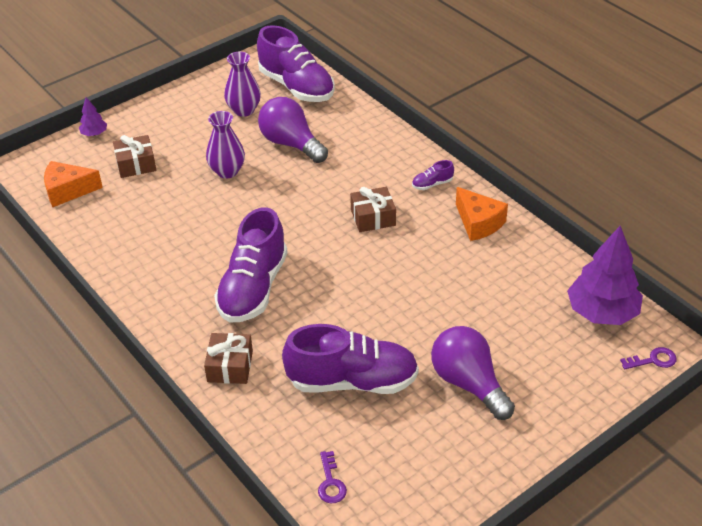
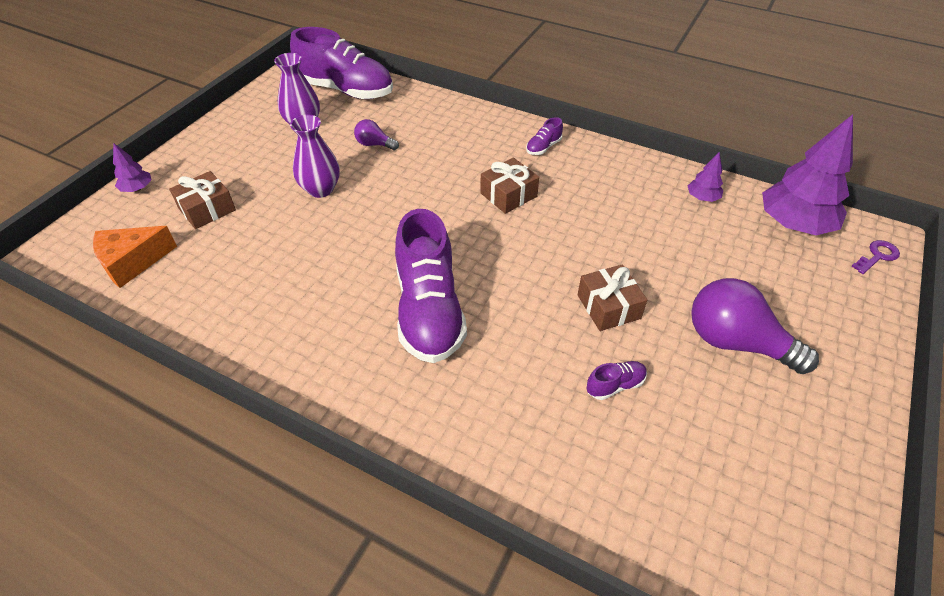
camera: 25 degrees left, 5 degrees up
(230, 366) = (461, 419): brown gift -> brown gift (608, 307)
(291, 144) = (374, 144): purple light bulb -> purple light bulb, size x0.49
(330, 483) = (685, 534): purple key -> none
(352, 381) = (615, 385): purple shoe -> purple shoe, size x0.40
(478, 223) = (614, 172): orange cheese -> none
(538, 267) = (702, 198): none -> purple tree

